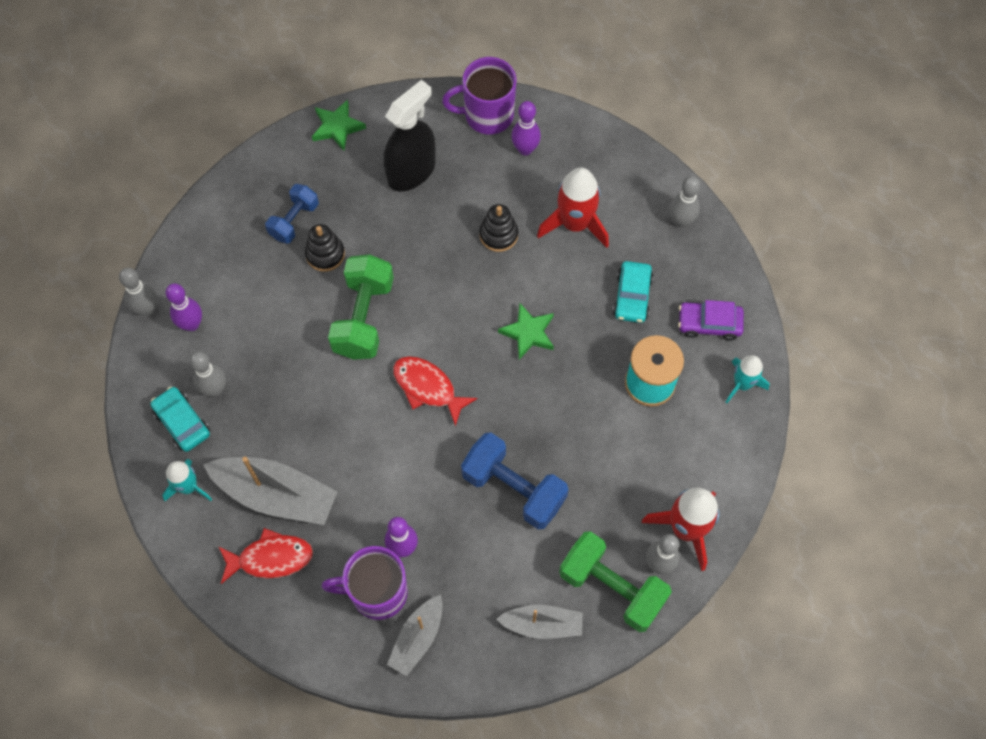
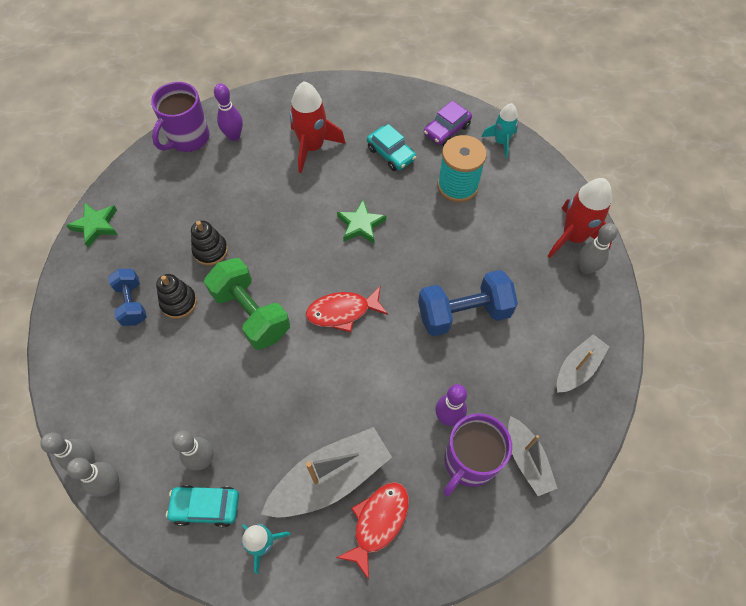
camera: 50 degrees left, 5 degrees down
(191, 324) = (134, 437): purple bowling pin -> none
(411, 171) = (177, 206): black spray bottle -> none
(498, 234) = (276, 191): black stacking toy -> black stacking toy (210, 250)
(612, 587) = (582, 307): green dumbbell -> none
(681, 221) = (366, 96): grey bowling pin -> grey bowling pin (111, 484)

